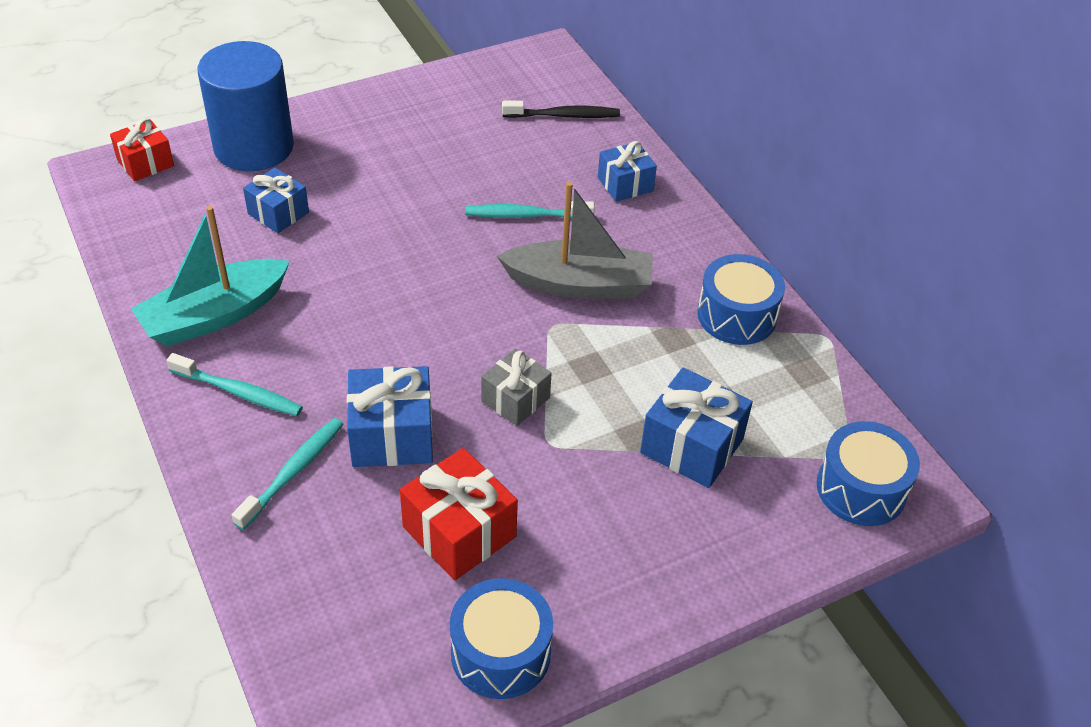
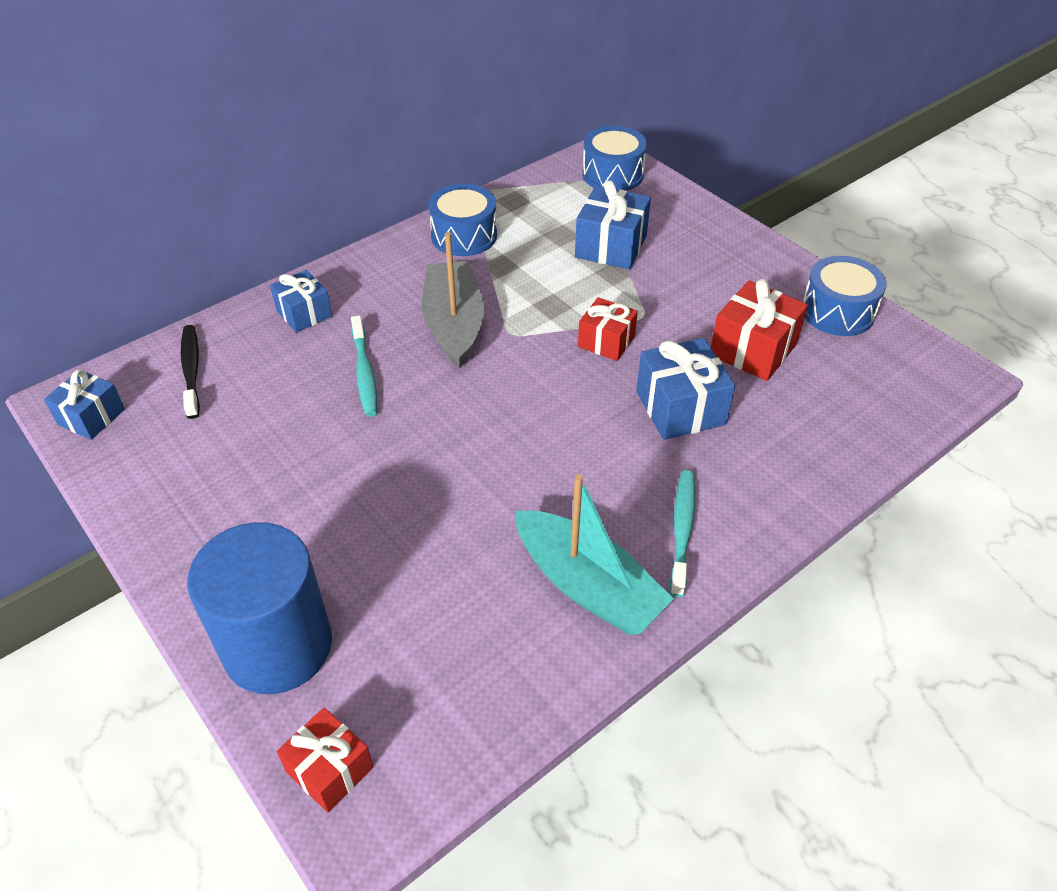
camera: 100 degrees left, 0 degrees up
(278, 213) = (404, 579): blue gift -> blue gift (91, 417)
(293, 472) = (751, 462): turquoise toothbrush -> none
(515, 399) = (606, 341): grey gift -> red gift

